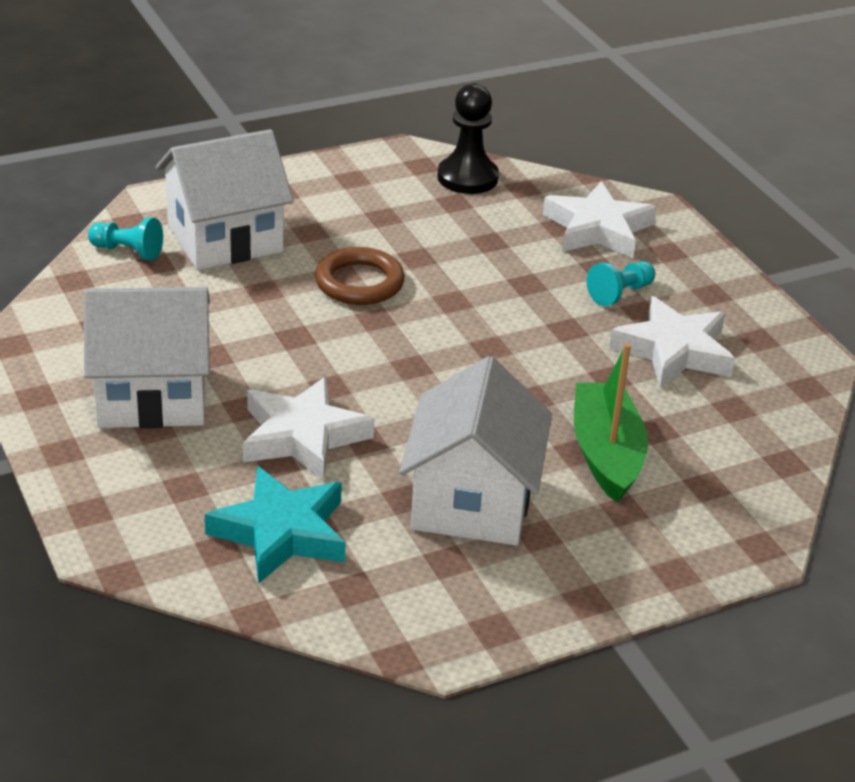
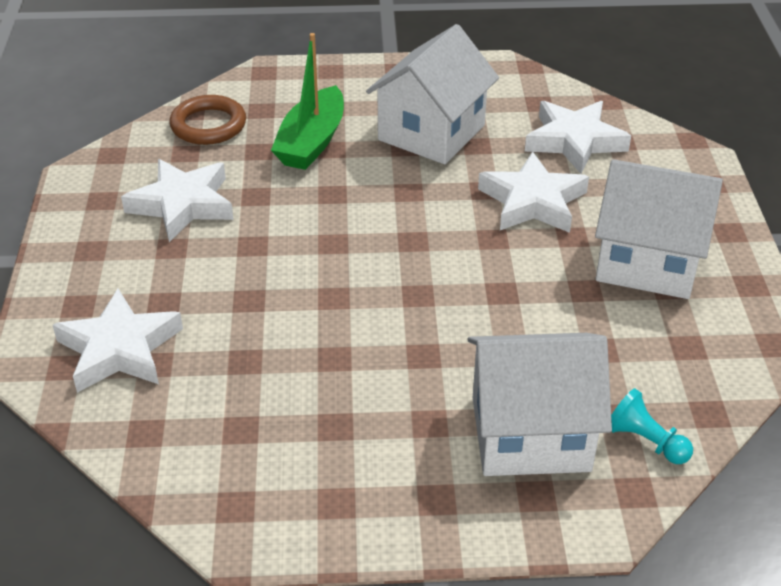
camera: 155 degrees left, 5 degrees up
(281, 532) = (574, 141): turquoise star -> white star
(359, 282) = (411, 338): brown ring -> brown ring (208, 125)
(467, 178) = (196, 465): black pawn -> none
(620, 293) = (173, 268): turquoise pawn -> none

